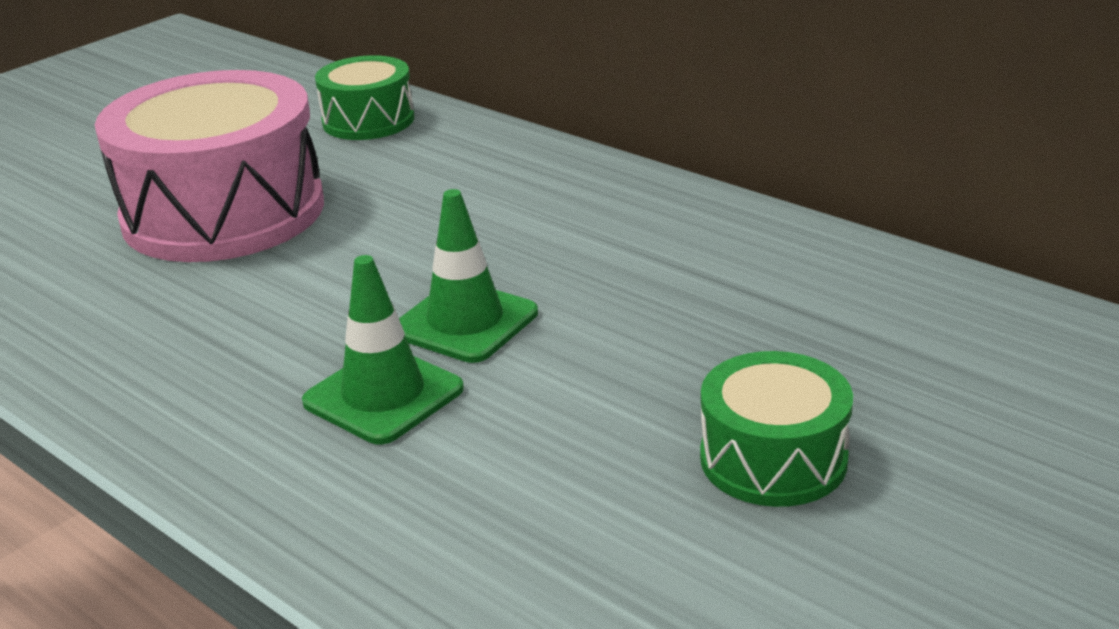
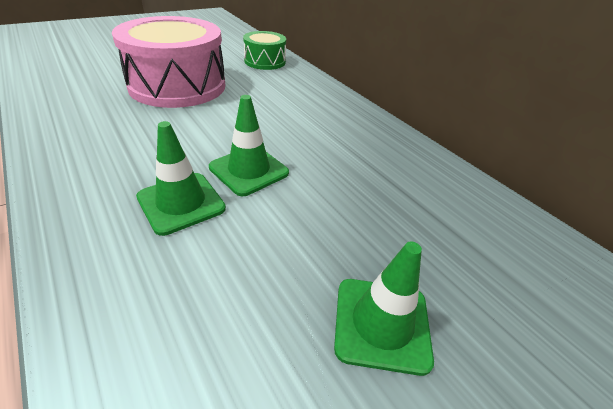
camera: 10 degrees right, 10 degrees up
(773, 459) = (381, 324): green drum -> green traffic cone

